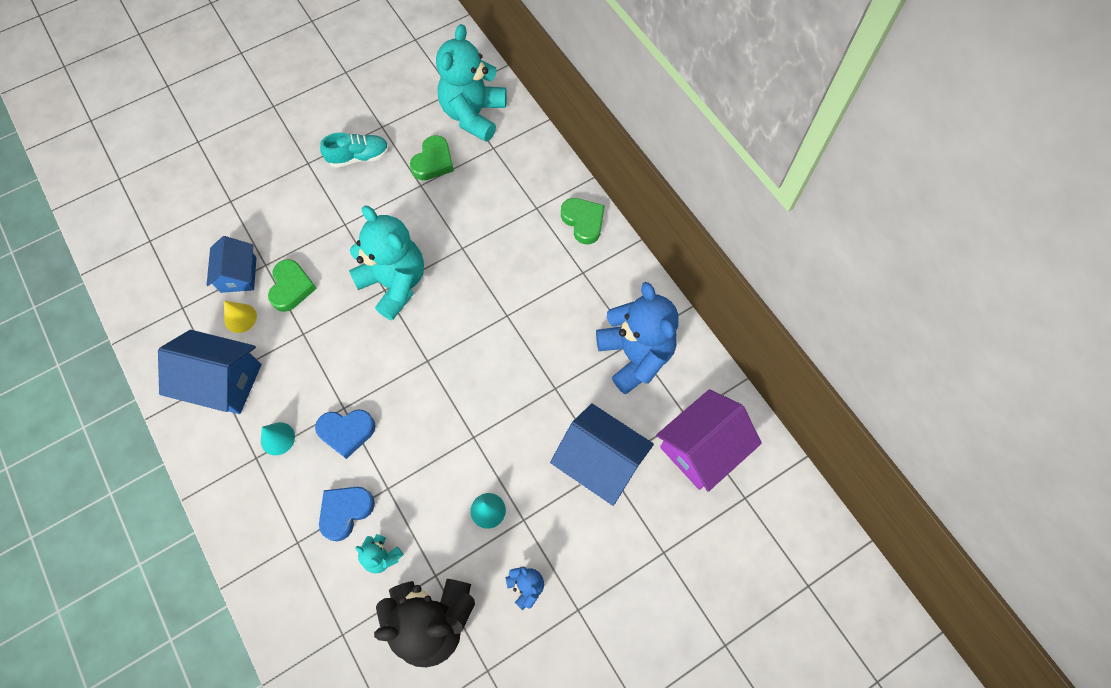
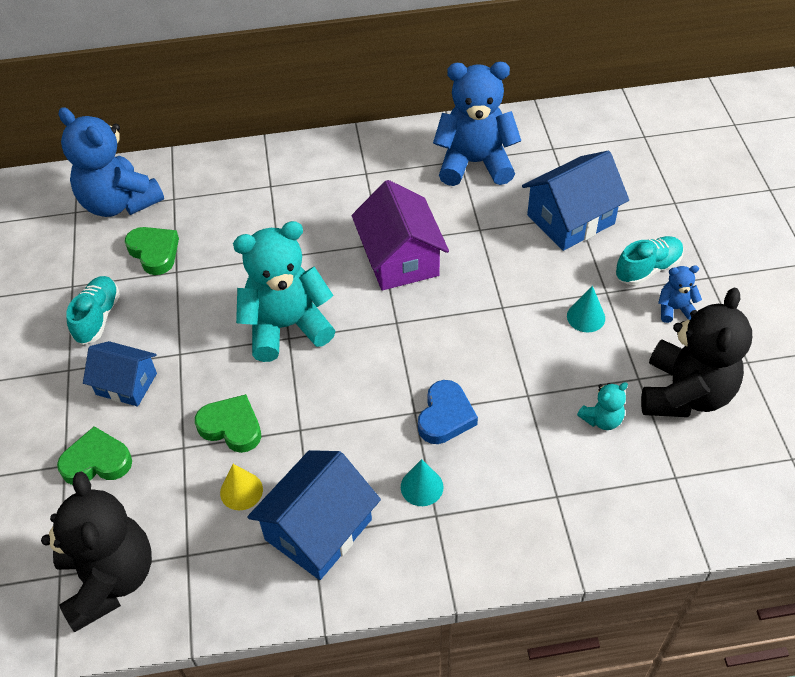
camera: 65 degrees left, 15 degrees down
(153, 270) = (109, 579): none -> black teddy bear
(238, 274) = (179, 479): blue house -> blue house (126, 384)
(345, 511) = (538, 440): blue heart -> none
(473, 114) = (119, 203): turquoise teddy bear -> blue teddy bear
(566, 549) = (647, 269): none -> turquoise shoe
(583, 222) = (310, 156): green heart -> green heart (97, 461)
(702, 448) = (587, 148): purple house -> purple house (400, 259)

